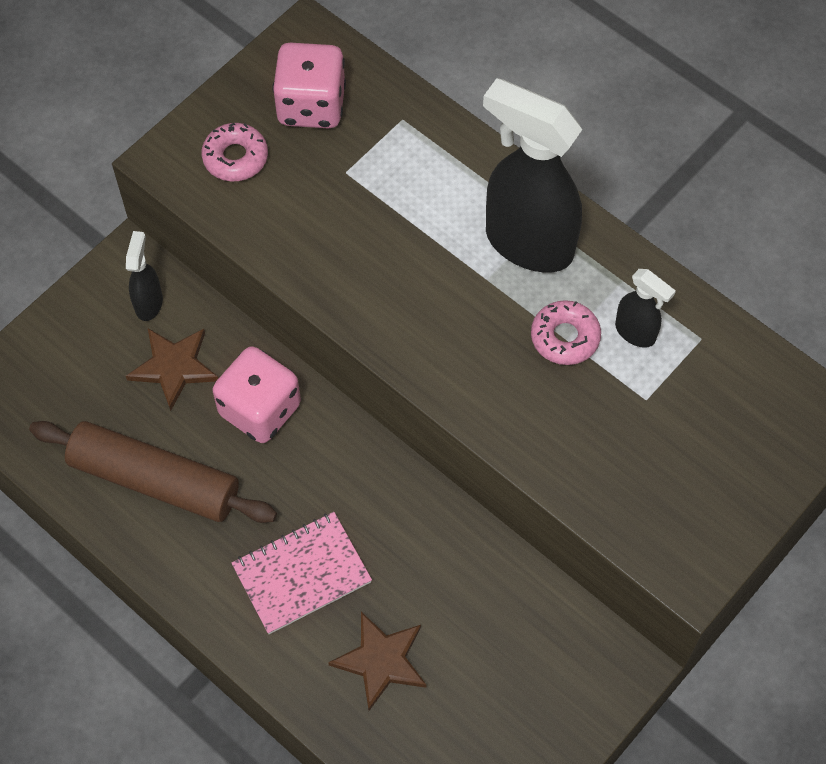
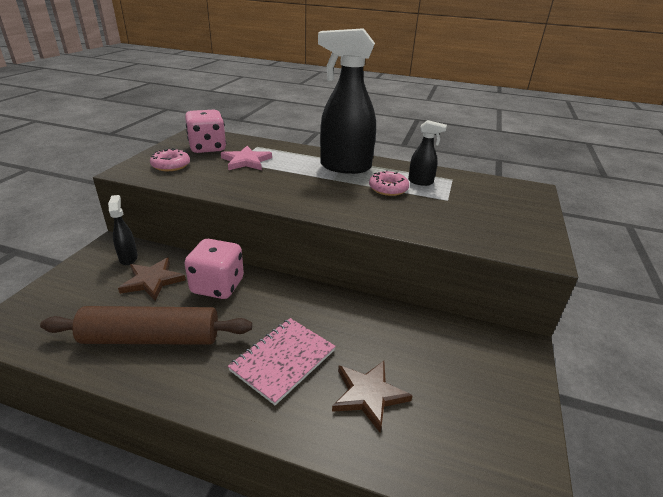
camera: 25 degrees left, 30 degrees down
(363, 175) = (246, 161): none -> pink star

